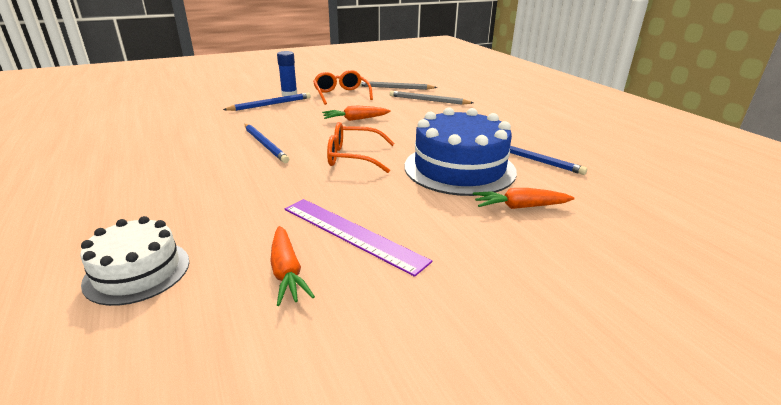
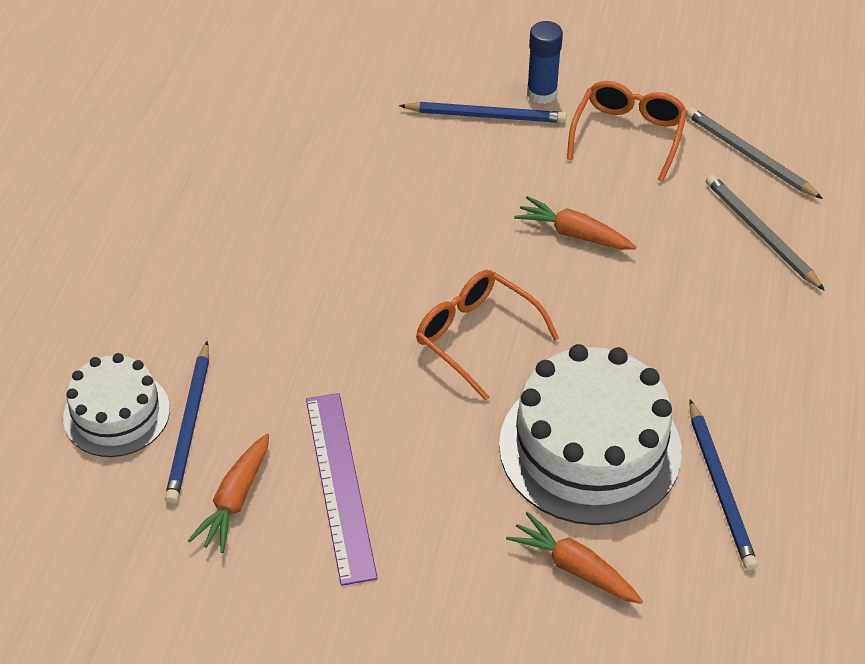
camera: 40 degrees right, 20 degrees up
(265, 144) = (389, 239): blue pencil -> blue pencil (190, 425)
(459, 168) = (590, 448): blue cake -> white cake

